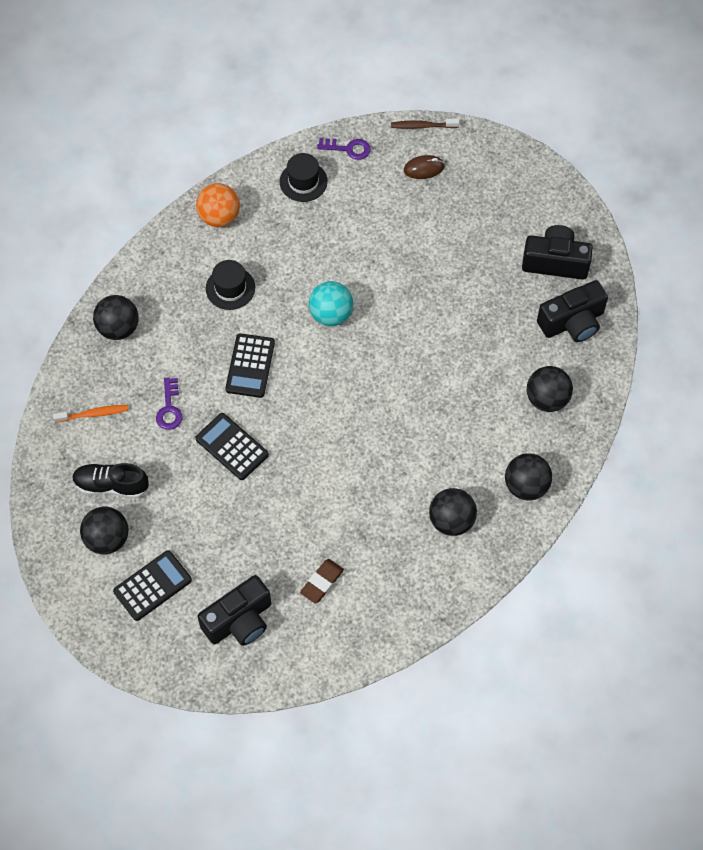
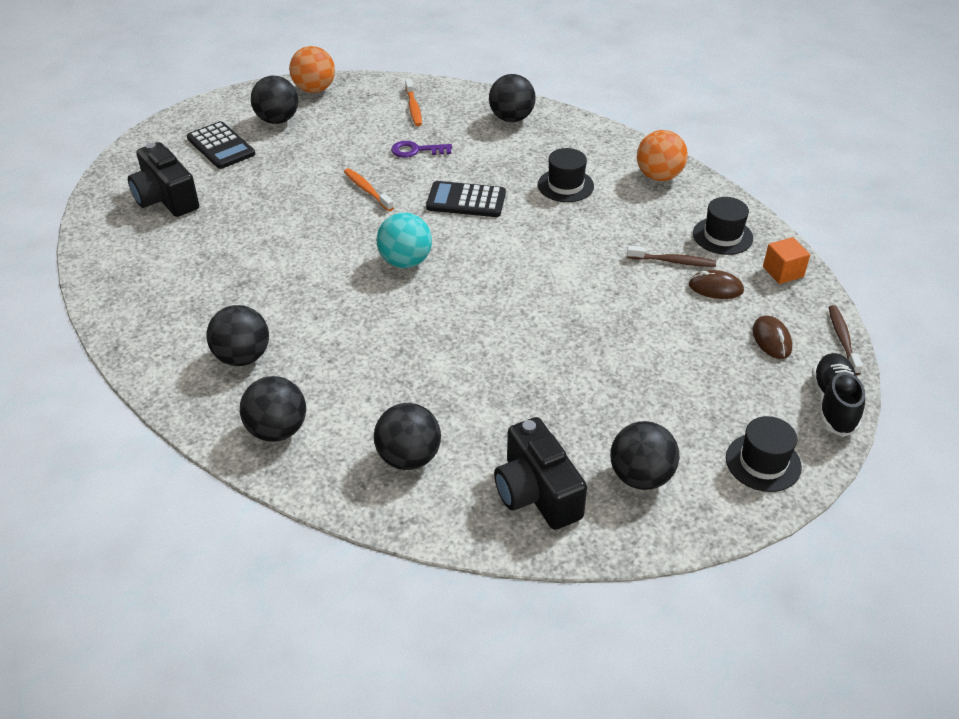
camera: 90 degrees right, 20 degrees down
(50, 510) = (314, 89): none -> orange ball
(111, 485) = (334, 120): black shoe -> black shoe (833, 404)
(232, 447) = (367, 190): black calculator -> orange toothbrush
(322, 582) = (192, 253): brown eraser -> none
(331, 314) = (536, 258): turquoise ball -> turquoise ball (405, 261)
(335, 219) = (673, 261): none -> brown toothbrush
(348, 149) = (783, 272): purple key -> orange cube
(367, 195) = (715, 288): none -> brown mouse
(539, 192) = (763, 462): none -> black hat
(555, 262) = (641, 476): black camera -> black ball

